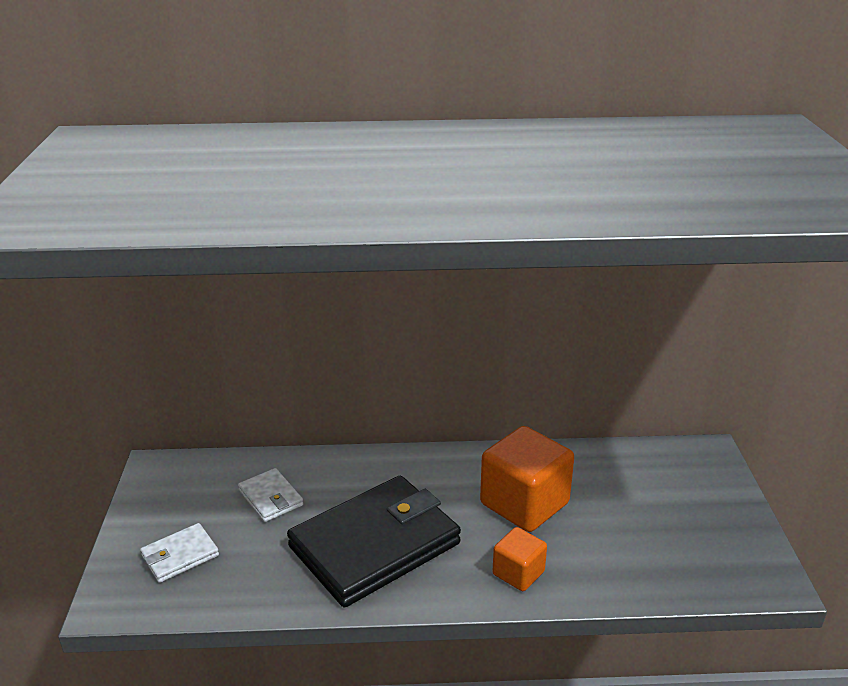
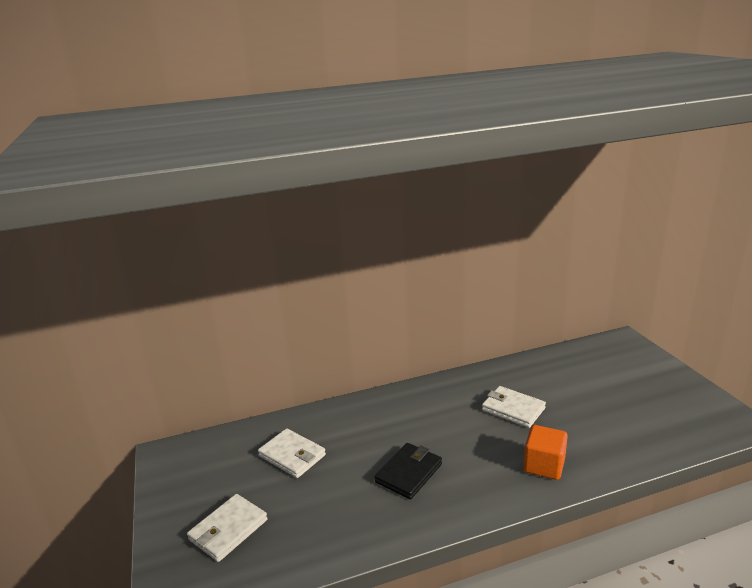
camera: 15 degrees left, 5 degrees down
(375, 545) = (409, 473): black wallet -> black wallet, size x0.45
(524, 504) = (513, 409): orange cube -> white wallet

